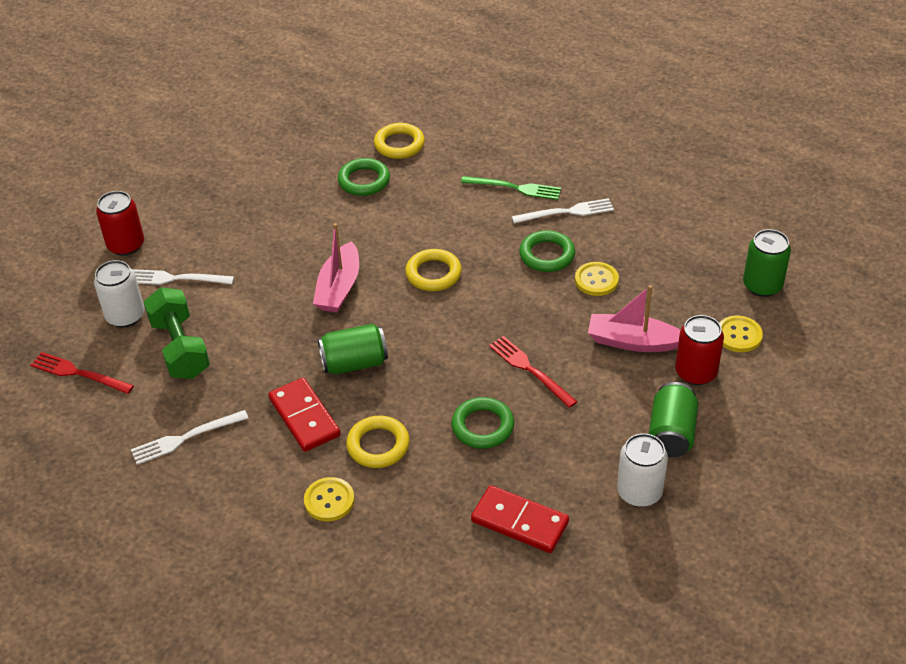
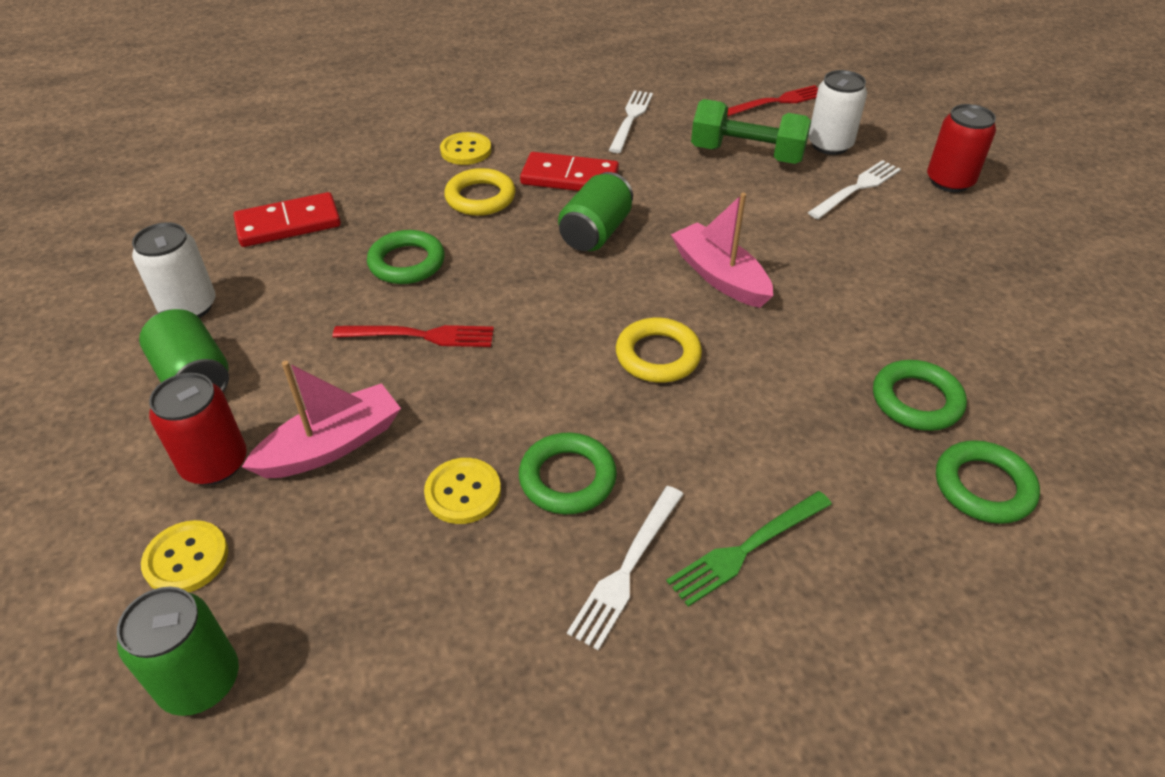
camera: 130 degrees right, 0 degrees up
(399, 144) = (983, 487): yellow ring -> green ring

